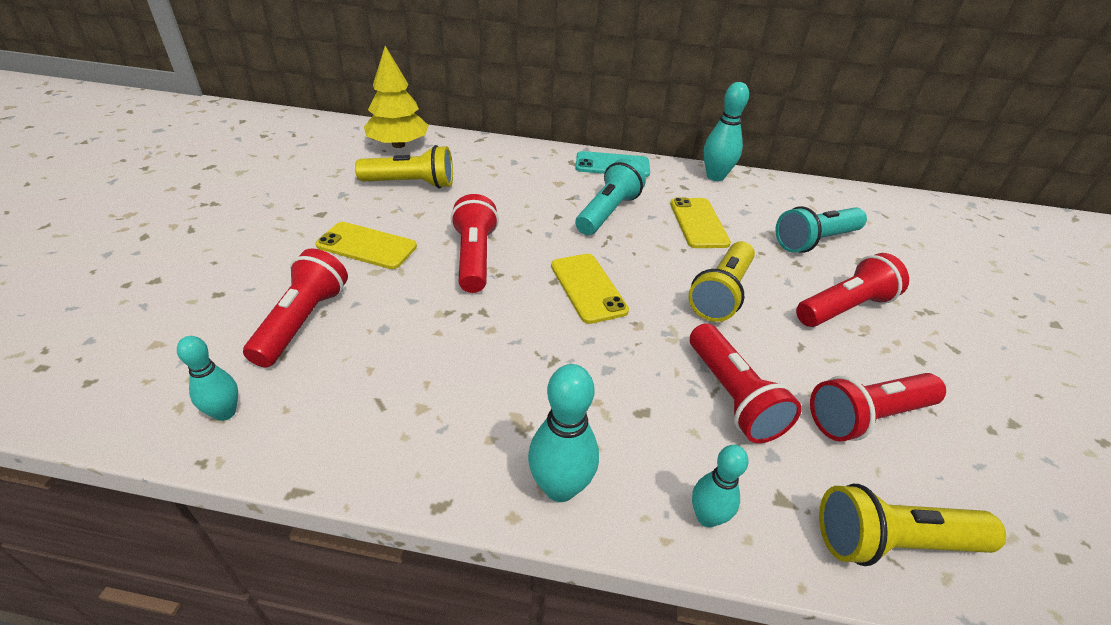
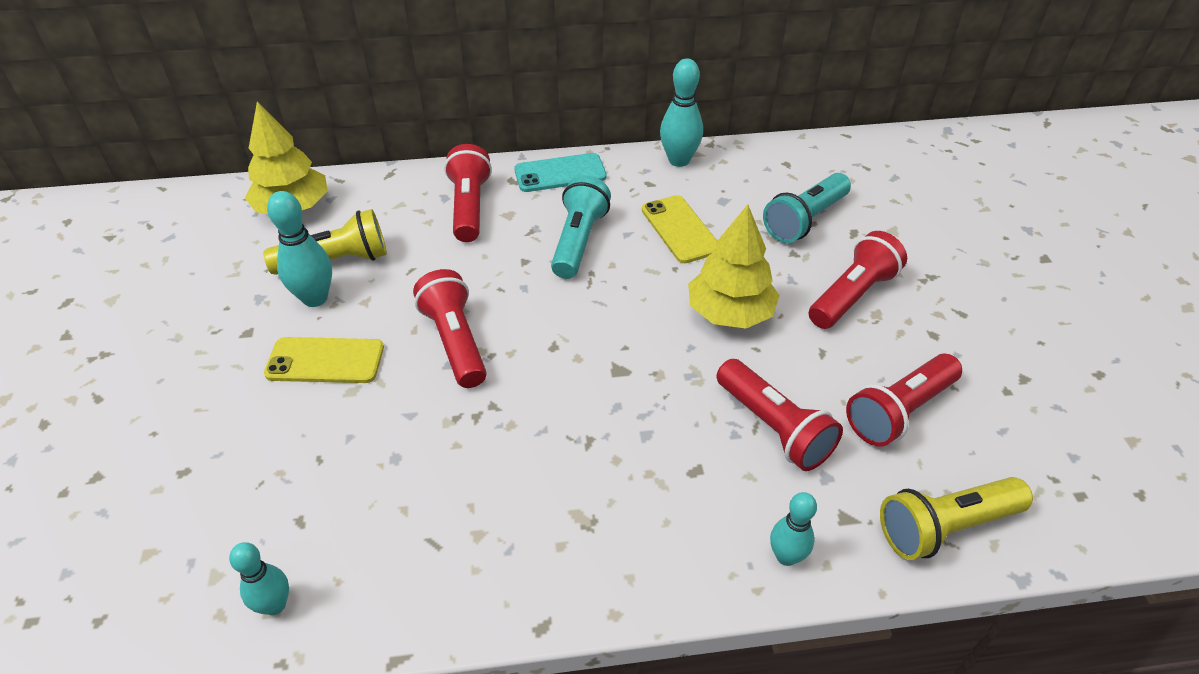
camera: 15 degrees left, 5 degrees up
(302, 322) = (301, 476): red flashlight -> red flashlight (469, 207)
(560, 487) = (646, 572): turquoise bowling pin -> turquoise bowling pin (315, 298)
(588, 288) = (592, 345): yellow phone -> none
(721, 293) = (730, 313): yellow flashlight -> yellow tree

